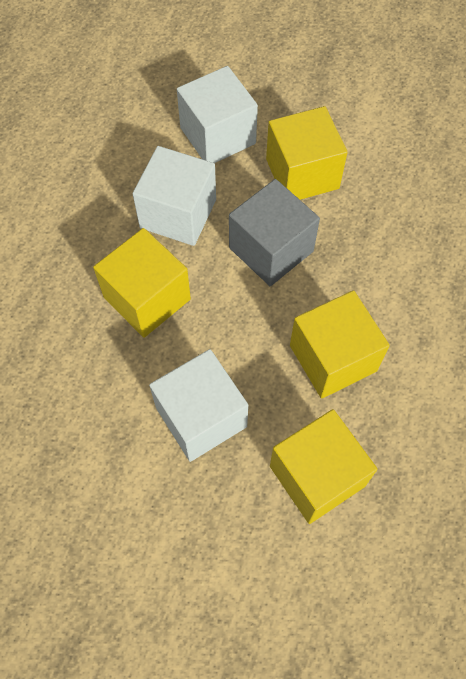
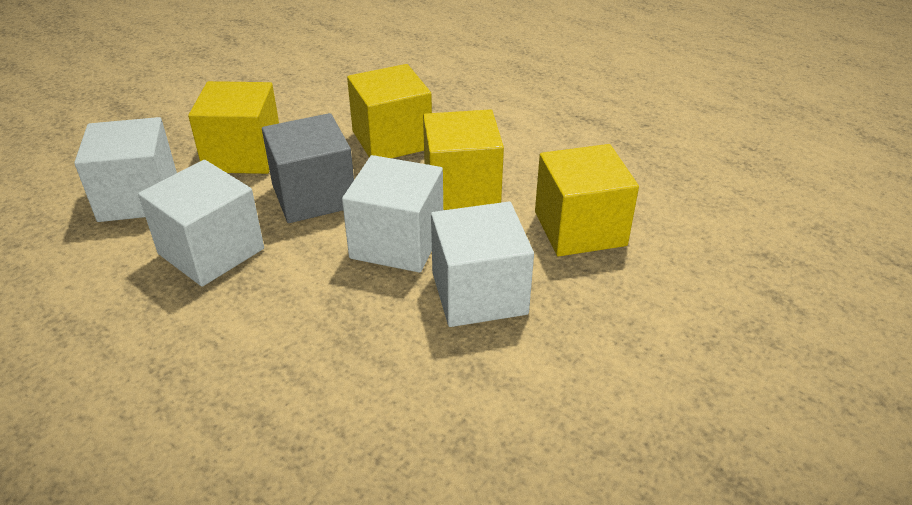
camera: 70 degrees left, 25 degrees down
(147, 298) = (302, 302): yellow cube -> yellow cube (392, 140)
(238, 334) = (397, 242): none -> white cube

